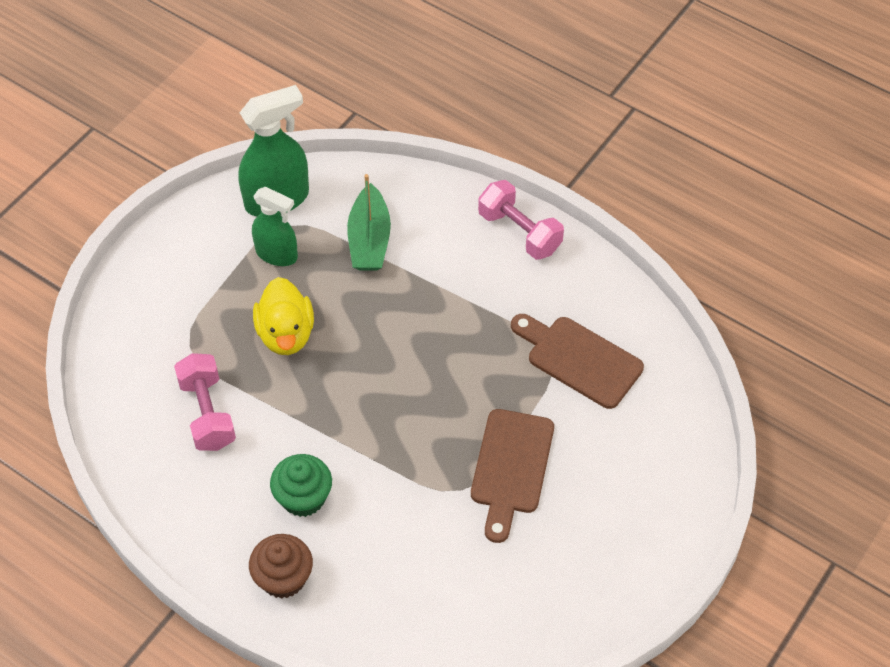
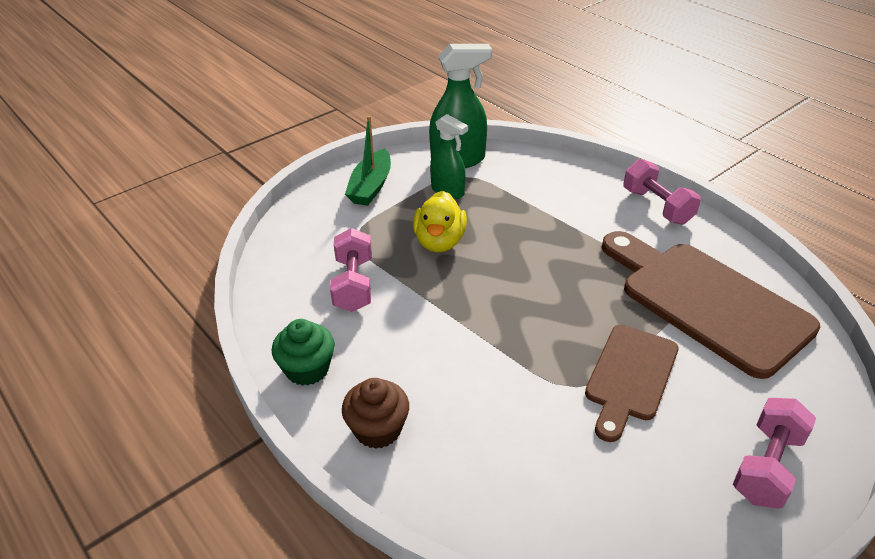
camera: 15 degrees right, 15 degrees down
(303, 497) = (418, 364): green cupcake -> green cupcake (307, 369)
(369, 240) = (526, 193): green boat -> green boat (371, 186)
(579, 359) = (706, 301): brown cutting board -> brown cutting board, size x1.68
(638, 535) = (767, 466): none -> pink dumbbell

